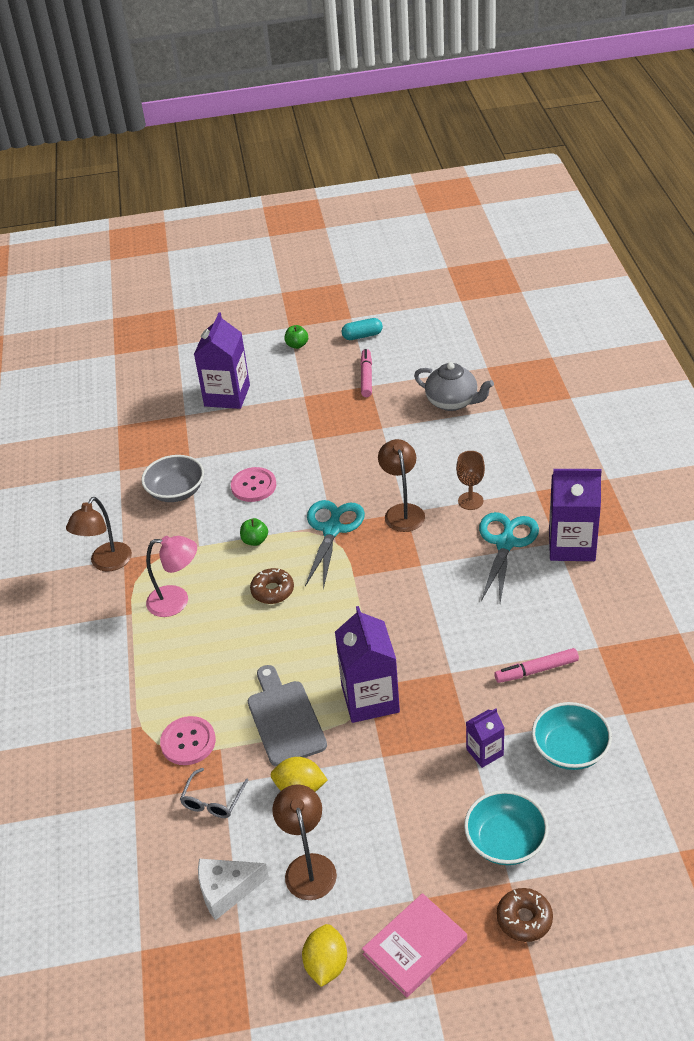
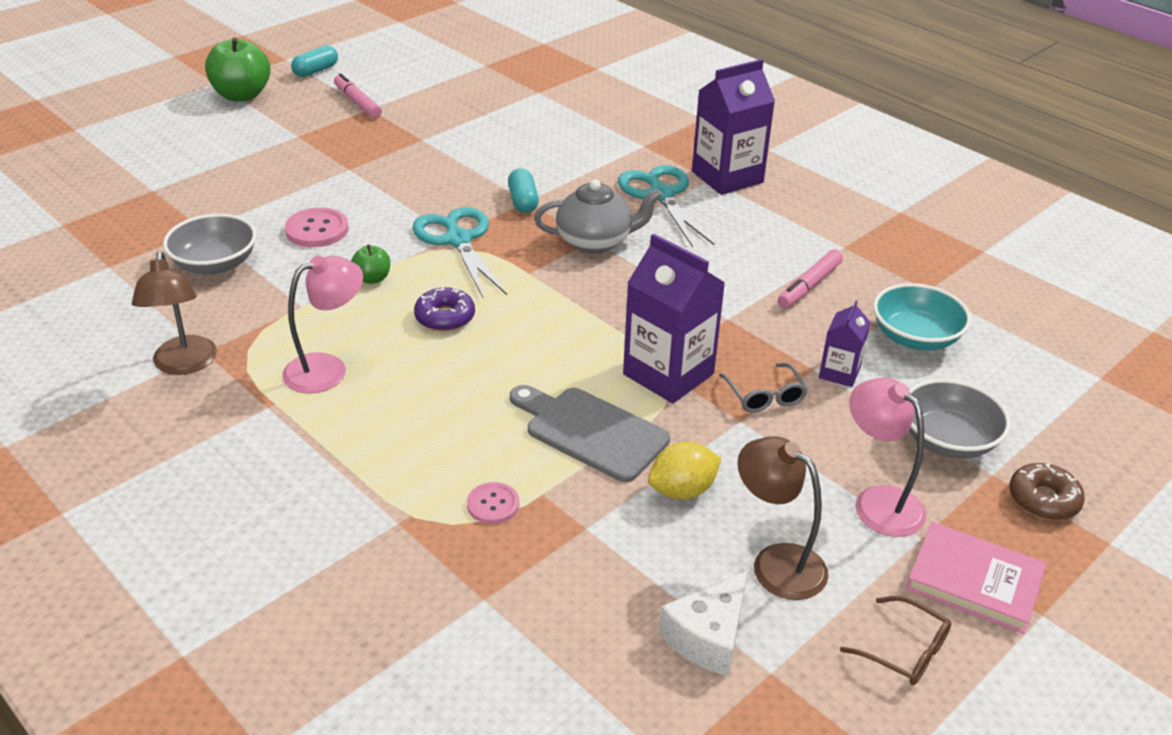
camera: 40 degrees left, 5 degrees down
(188, 742) = (493, 504): pink button -> pink button, size x0.64
(212, 801) = (590, 551): grey glasses -> grey glasses (765, 396)
(227, 396) = (195, 159): purple carton -> none
(272, 591) = (445, 317): brown donut -> purple donut
(297, 345) = (242, 95): green apple -> green apple, size x1.99
(326, 965) = (905, 651): yellow lemon -> brown glasses
(402, 511) = (523, 201): brown lamp -> turquoise capsule
(411, 860) = (878, 502): none -> pink lamp
(415, 947) = (974, 581): pink book -> pink book turned 75 degrees counterclockwise
(453, 402) = (479, 100): grey teapot -> grey teapot (595, 241)
(470, 501) = (587, 172): brown goblet -> none
(505, 841) = (947, 440): turquoise bowl -> grey bowl

